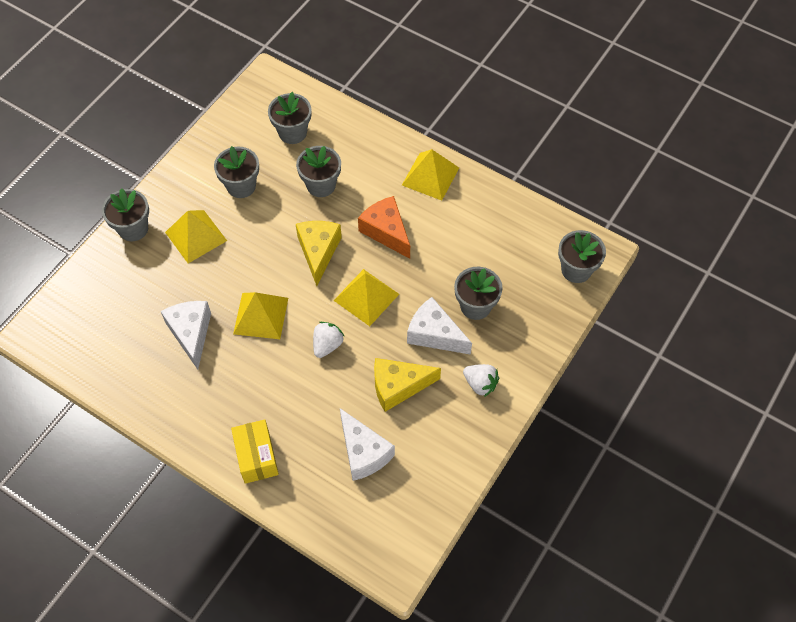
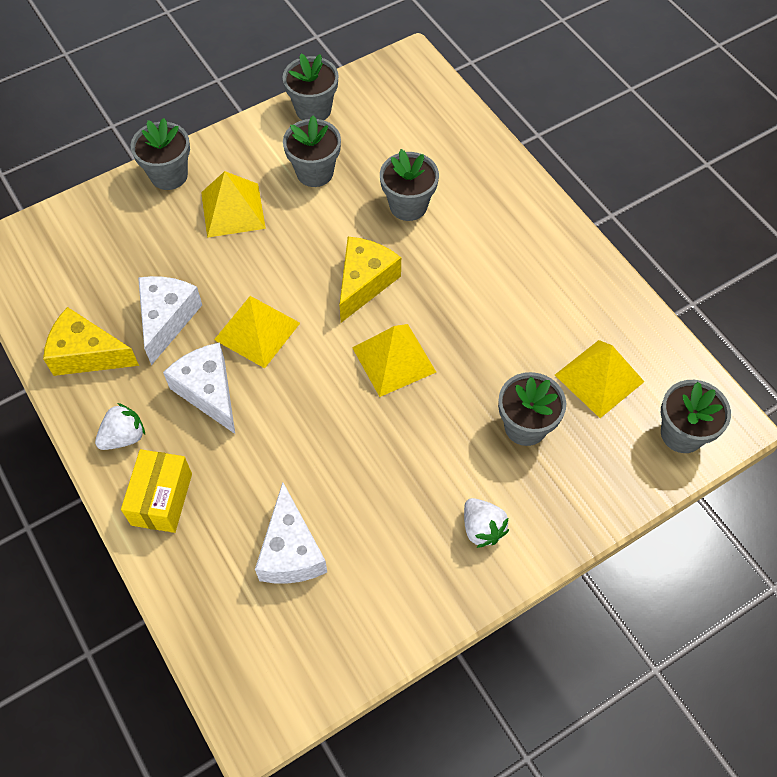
camera: 25 degrees right, 0 degrees up
(292, 132) = (406, 133): grey flower pot -> grey flower pot (313, 109)
(327, 345) = (316, 398): white strawberry -> white strawberry (124, 437)
(386, 231) = (459, 290): orange cheese -> none
(398, 387) = (376, 487): yellow cheese -> yellow cheese (87, 354)
(430, 176) = (547, 244): yellow pyramid -> yellow pyramid (599, 378)
(434, 334) = (455, 440): white cheese -> white cheese (208, 392)

